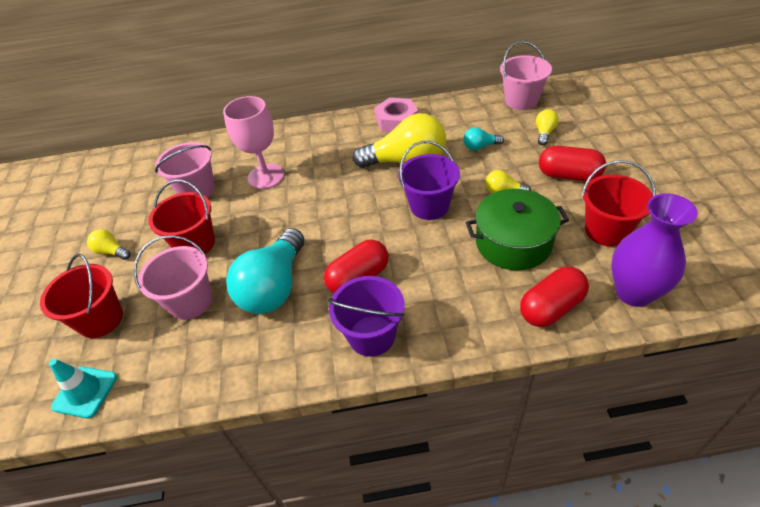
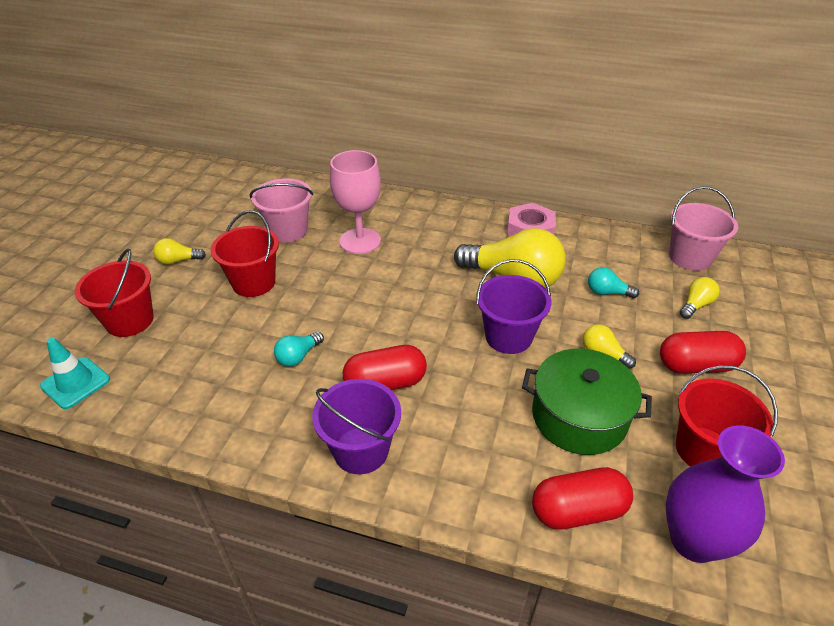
camera: 20 degrees right, 5 degrees down
(112, 251) = (178, 260): yellow light bulb -> yellow light bulb turned 60 degrees counterclockwise
(190, 301) = (214, 337): pink bucket -> none
(274, 287) = (298, 356): turquoise light bulb -> turquoise light bulb, size x0.45
(569, 175) = (696, 366): red capsule -> red capsule turned 45 degrees counterclockwise

